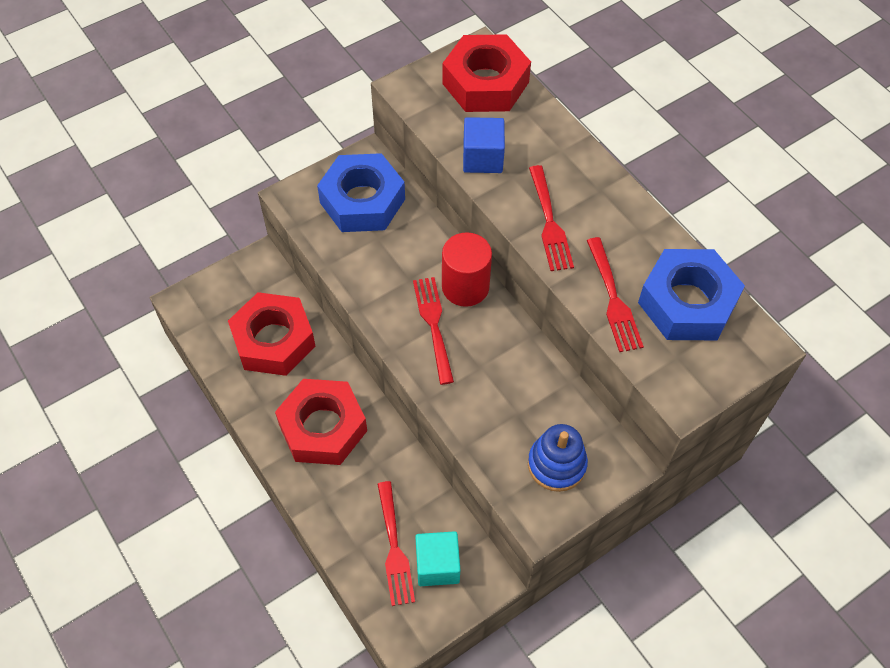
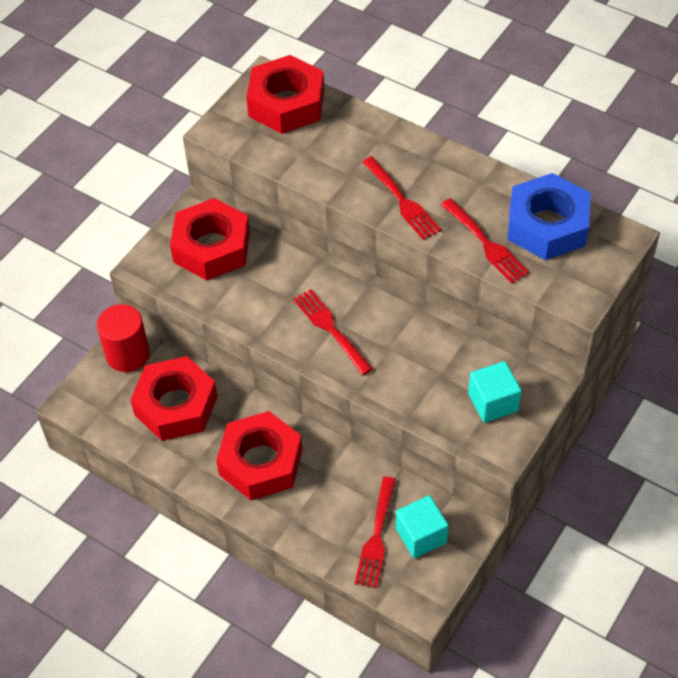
camera: 20 degrees left, 5 degrees down
(362, 201) = (211, 247): blue nut -> red nut
(394, 548) = (376, 536): red fork -> red fork turned 45 degrees clockwise
(465, 287) = (342, 287): red cylinder -> red cylinder (127, 354)
(482, 158) = (317, 167): blue cube -> none
(556, 464) = (493, 402): blue stacking toy -> turquoise cube

